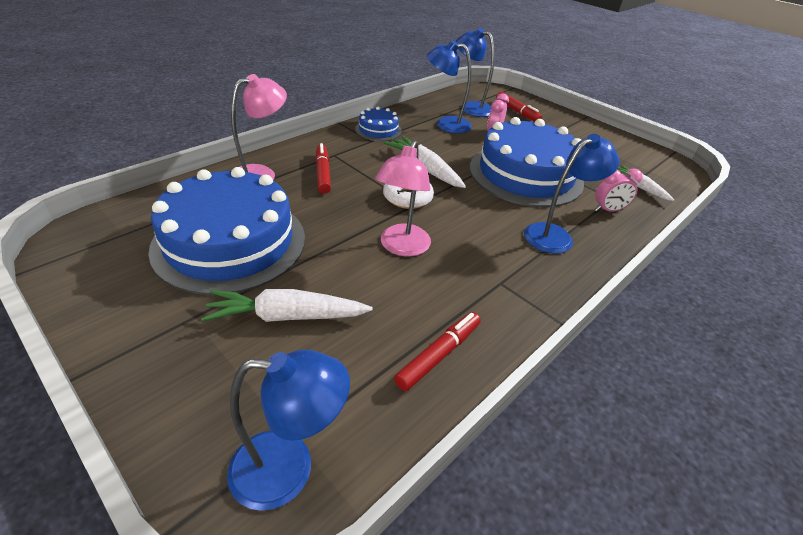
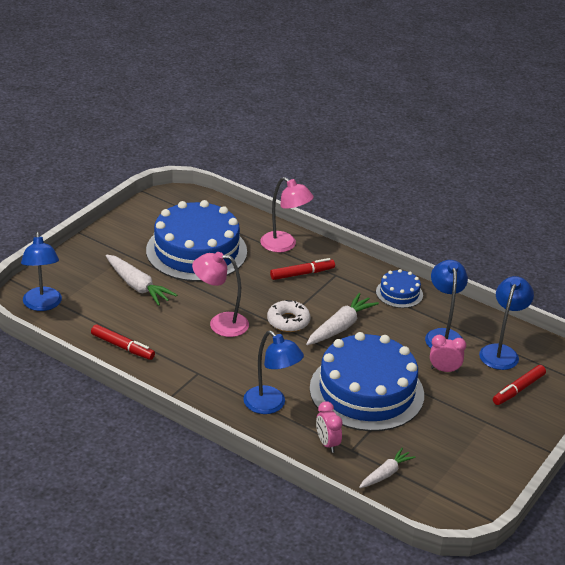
camera: 80 degrees right, 5 degrees down
(287, 316) = (137, 286): white carrot -> white carrot turned 150 degrees clockwise

